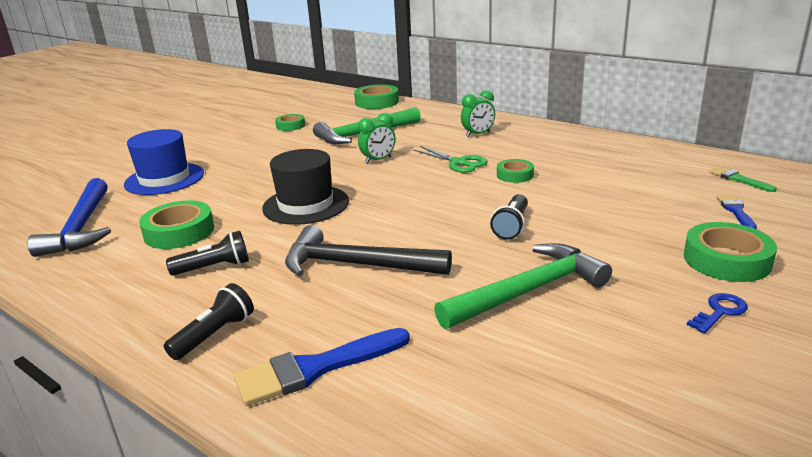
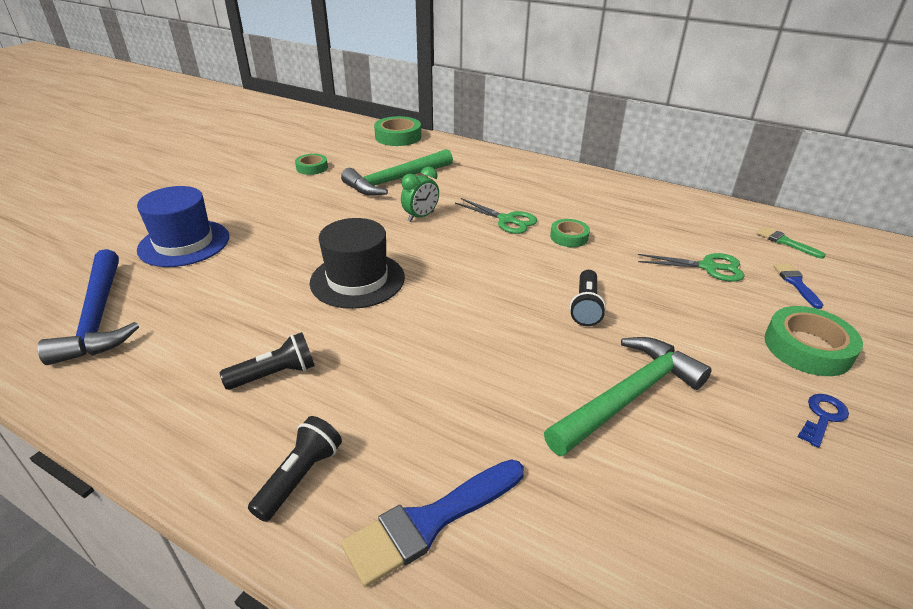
camera: 10 degrees left, 10 degrees up
(179, 232) = (220, 322): green tape -> none
(356, 265) = (435, 365): black hammer -> none
(478, 134) = (516, 182): green clock -> none
(647, 198) = (708, 267): none -> green scissors

